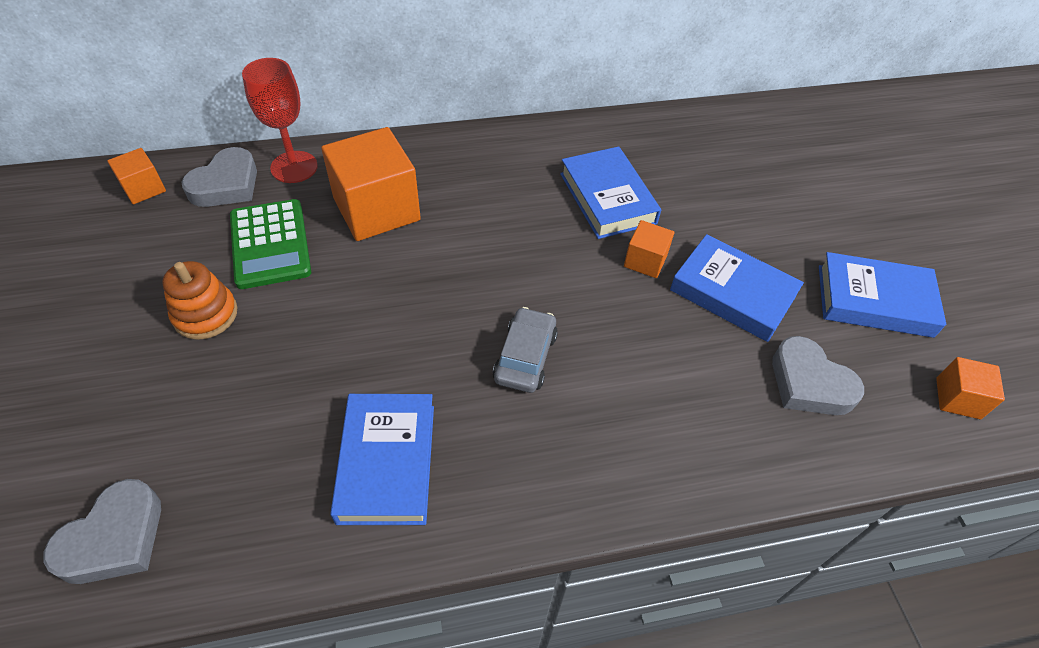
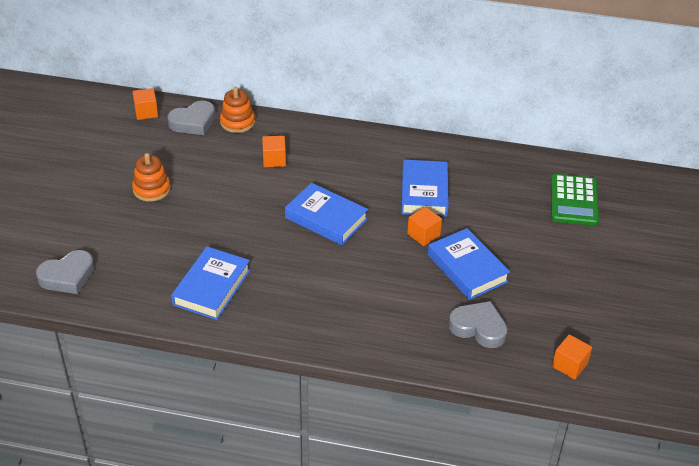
camera: 25 degrees right, 10 degrees down
(270, 244) = (203, 162): green calculator -> green calculator (574, 200)
(294, 167) = (237, 122): red goblet -> orange stacking toy
(376, 209) = (274, 160): orange cube -> orange cube, size x0.50
(525, 357) = (315, 262): grey car -> none
(809, 383) = (478, 328): grey heart -> grey heart turned 135 degrees clockwise
(874, 301) = (560, 300): blue book -> blue book (326, 218)

